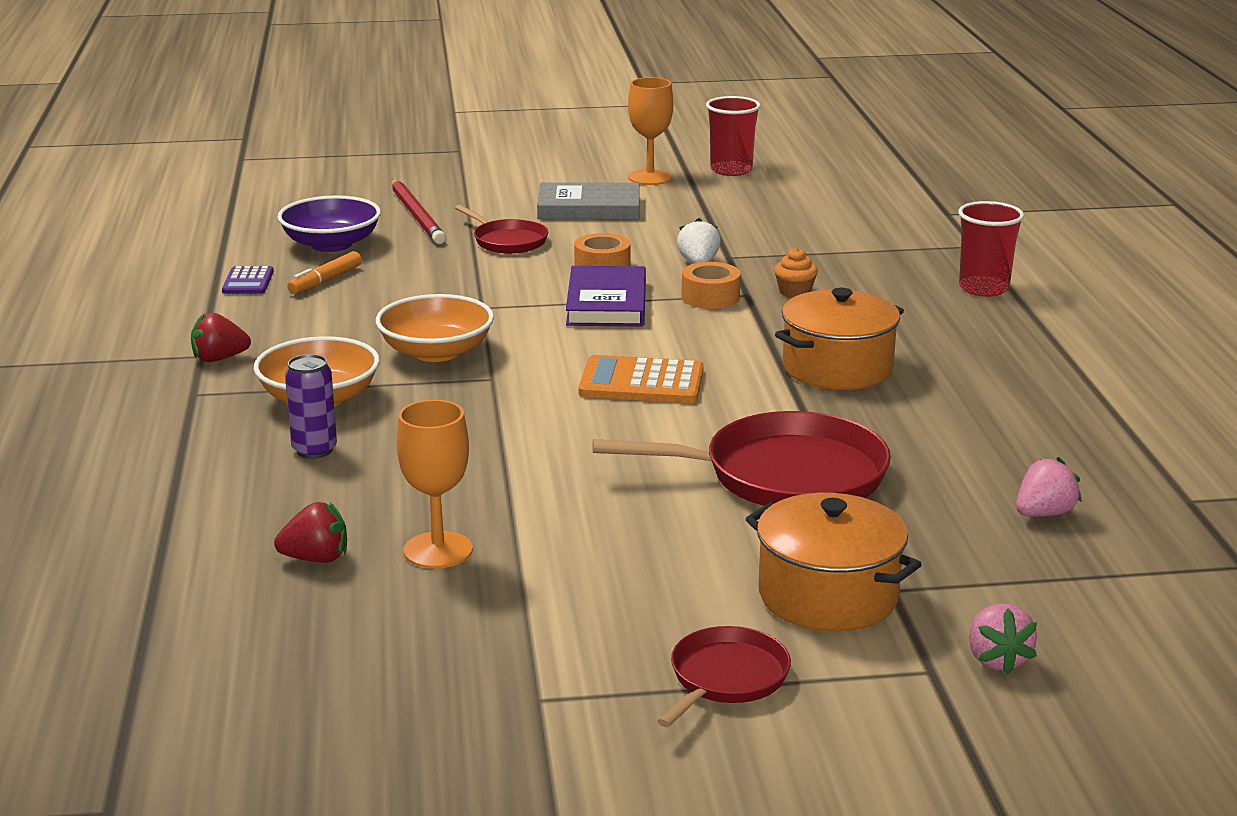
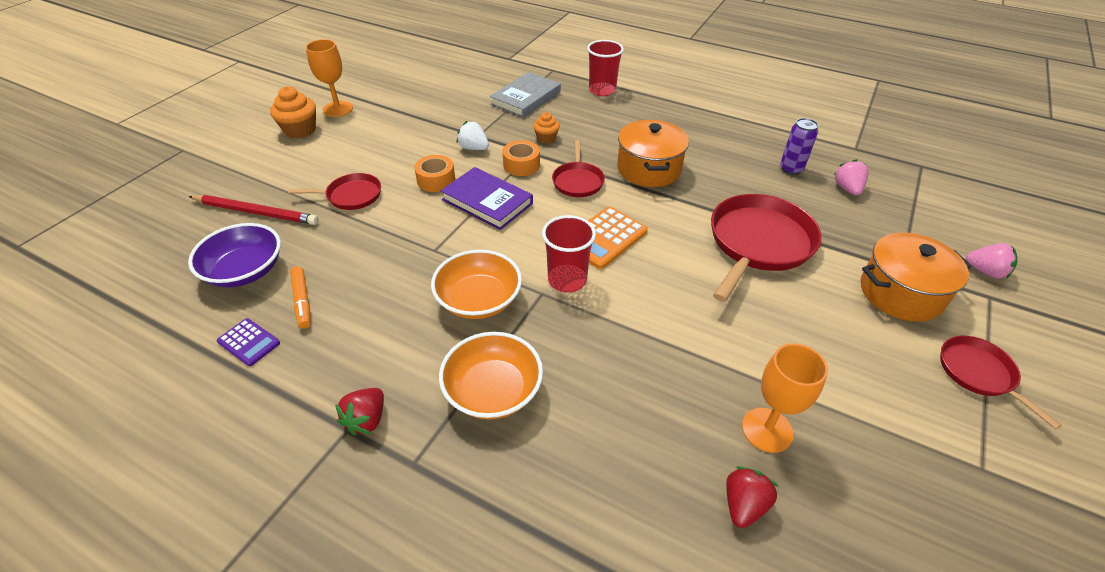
camera: 55 degrees left, 20 degrees up
(314, 450) = (573, 430): purple can -> purple can (791, 169)
(578, 178) = (300, 130): none -> orange cupcake
(589, 208) = (348, 146): grey book -> grey book (526, 98)
(731, 170) = (368, 83): red cup -> red cup (567, 280)
(732, 336) = (578, 181): none -> red pan

